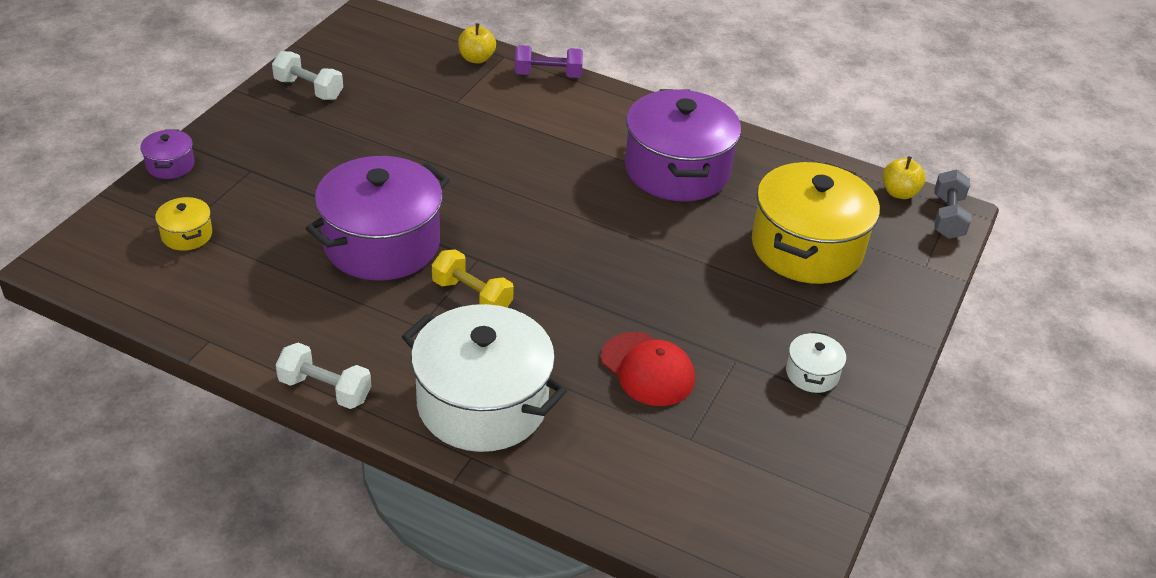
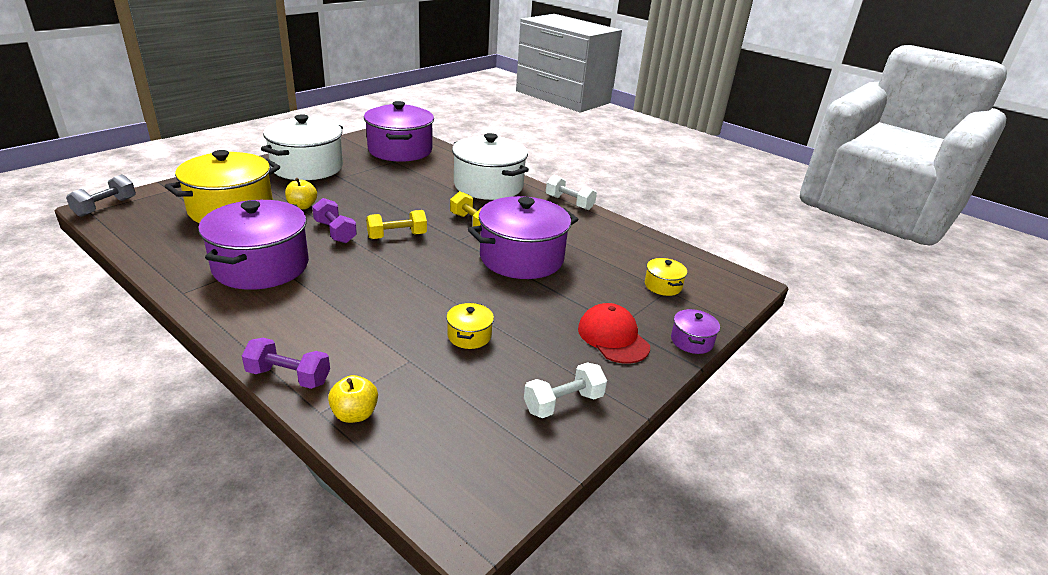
camera: 165 degrees left, 10 degrees down
(309, 89) = (563, 403): white dumbbell -> white dumbbell turned 75 degrees counterclockwise
(411, 132) = (469, 336): none -> yellow pot
(561, 247) = (397, 236): none -> yellow dumbbell
(643, 237) = (335, 232): none -> purple dumbbell
(647, 369) = (393, 182): red cap -> red cap (613, 337)
(707, 486) = (400, 150): none -> purple pot
(812, 374) = (307, 167): white pot -> white pot, size x2.33
(899, 193) = (112, 224): yellow apple -> yellow apple (302, 206)

